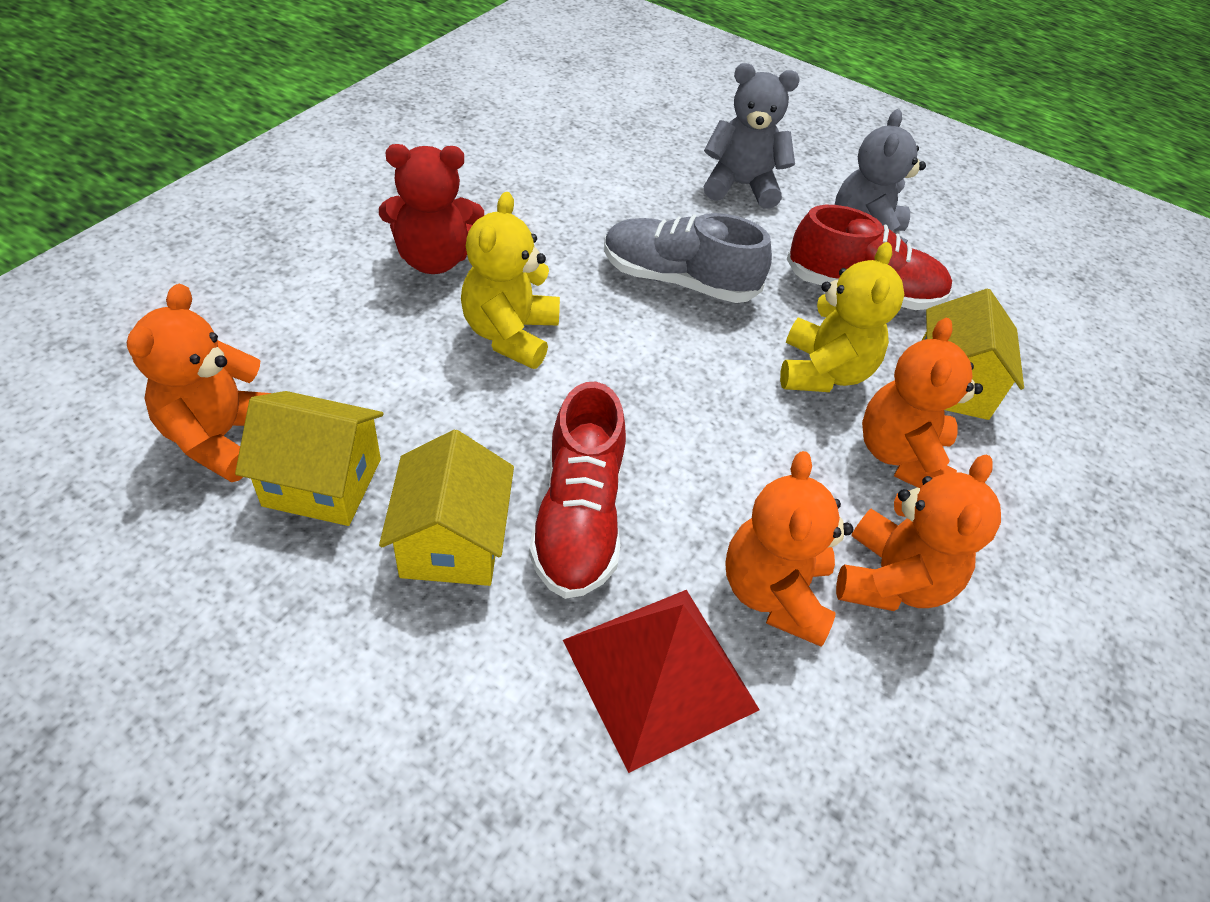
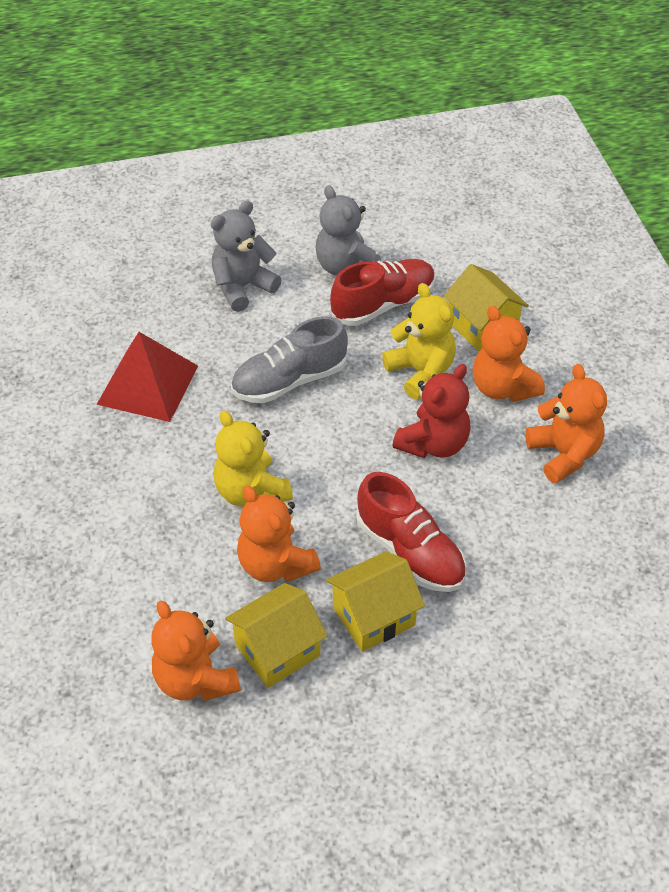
camera: 40 degrees left, 0 degrees up
(434, 259) = (147, 486): red teddy bear -> red teddy bear (433, 444)
(452, 542) = (373, 616): yellow house -> yellow house turned 75 degrees counterclockwise
(659, 674) = (527, 584): red pyramid -> red pyramid (147, 385)
(774, 593) = (527, 505): orange teddy bear -> orange teddy bear (275, 564)

